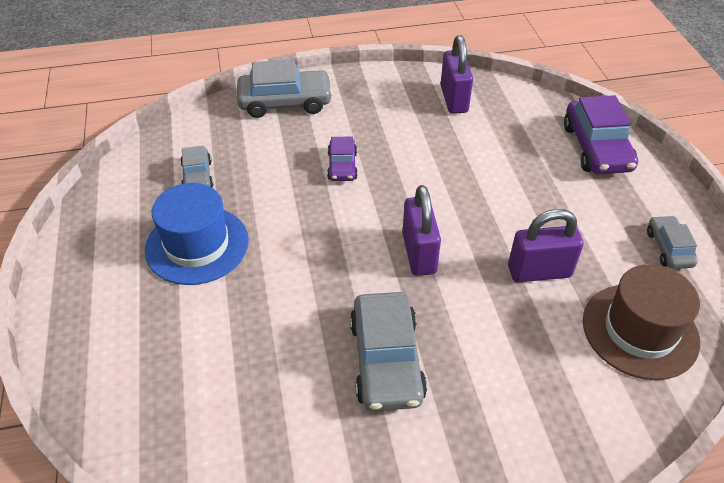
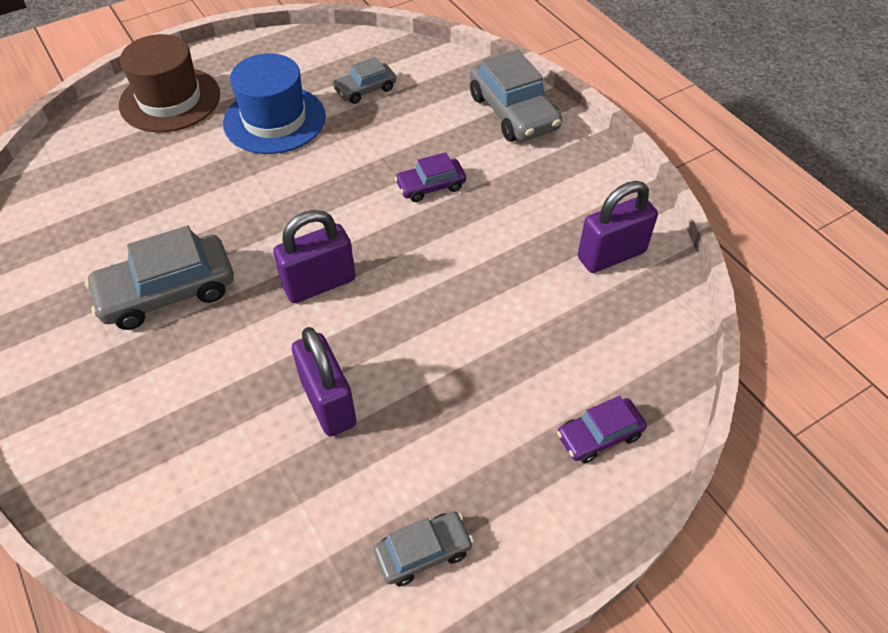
camera: 70 degrees right, 5 degrees up
(596, 148) = (599, 435): purple car -> purple car, size x0.56
(640, 330) = (262, 527): brown hat -> brown hat (170, 99)

